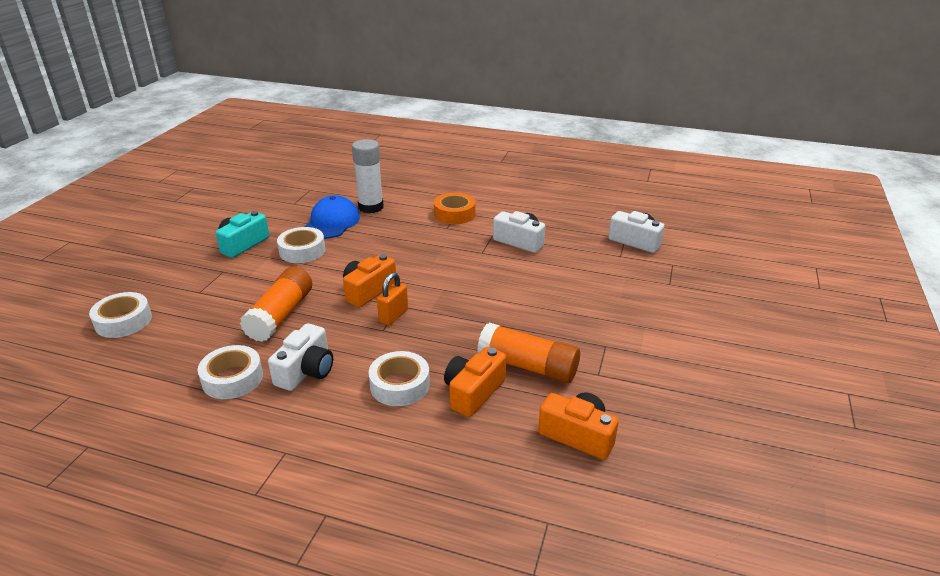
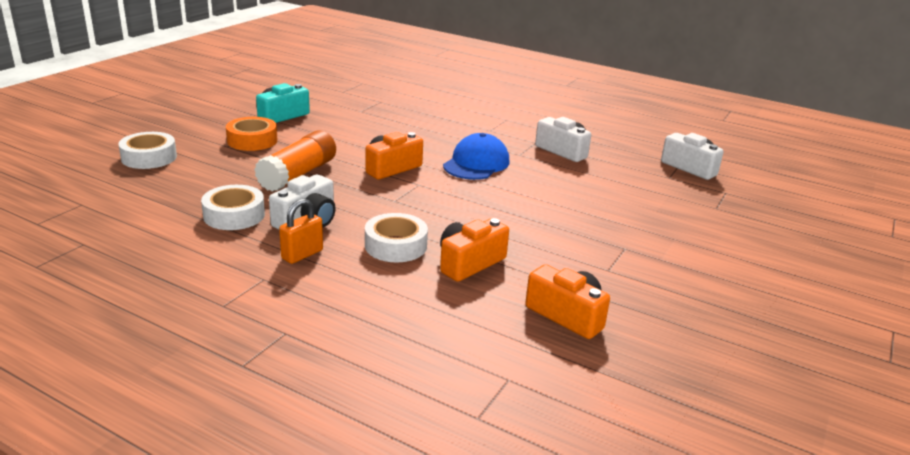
camera: 10 degrees right, 5 degrees down
(302, 251) = (337, 128): white tape -> none
(331, 222) = (374, 111): blue cap -> blue cap (476, 163)
(371, 207) = (418, 104): white glue stick -> none
(393, 316) = (409, 191): orange padlock -> orange padlock (302, 254)
(454, 214) = (502, 120): orange tape -> orange tape (252, 140)
(528, 366) = (534, 251): orange glue stick -> none

